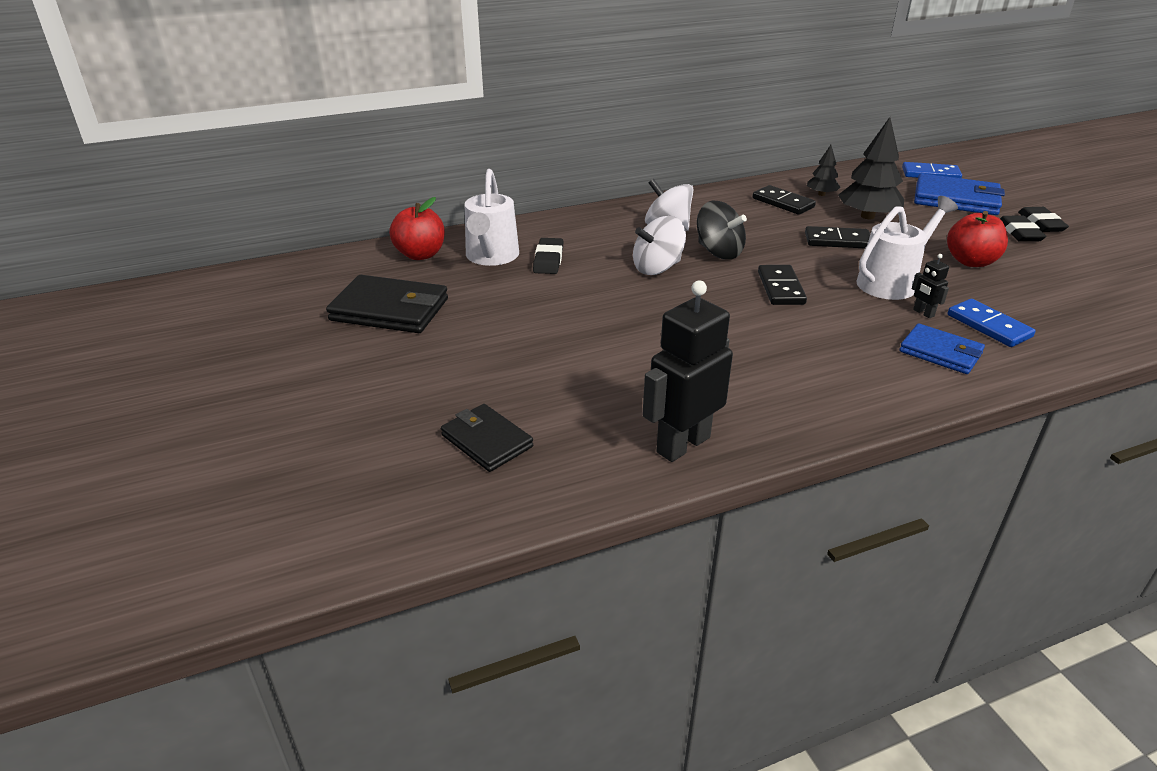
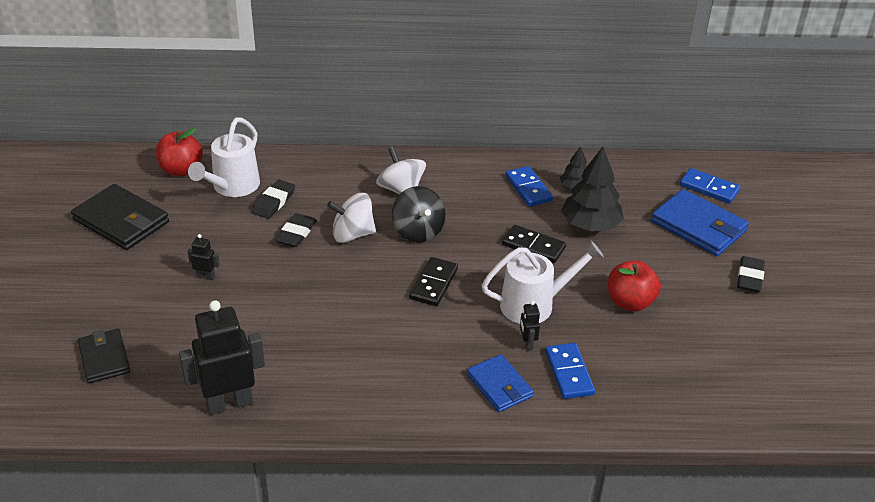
camera: 20 degrees right, 5 degrees up
(536, 336) = (206, 276): none -> black robot
(783, 203) = (528, 188): black domino -> blue domino
(1019, 233) = (715, 282): black eraser -> black eraser (296, 233)

